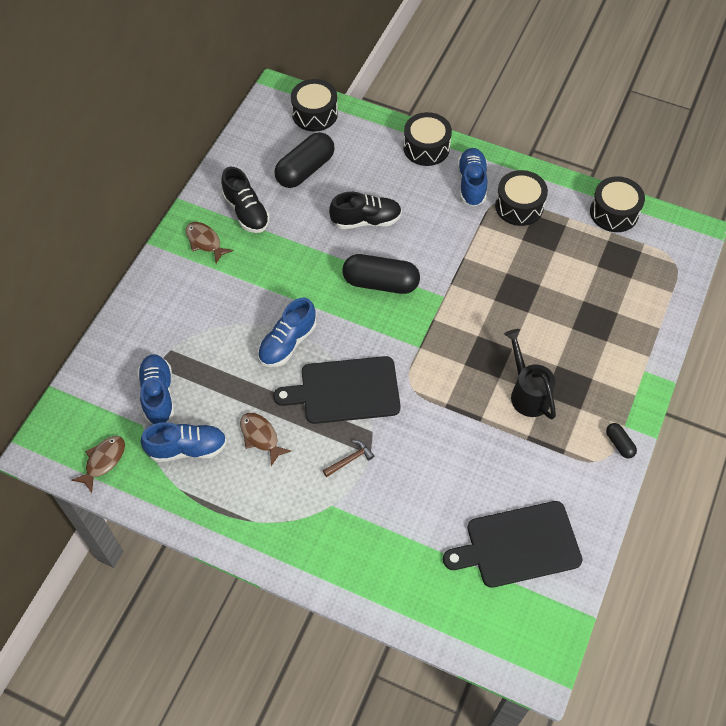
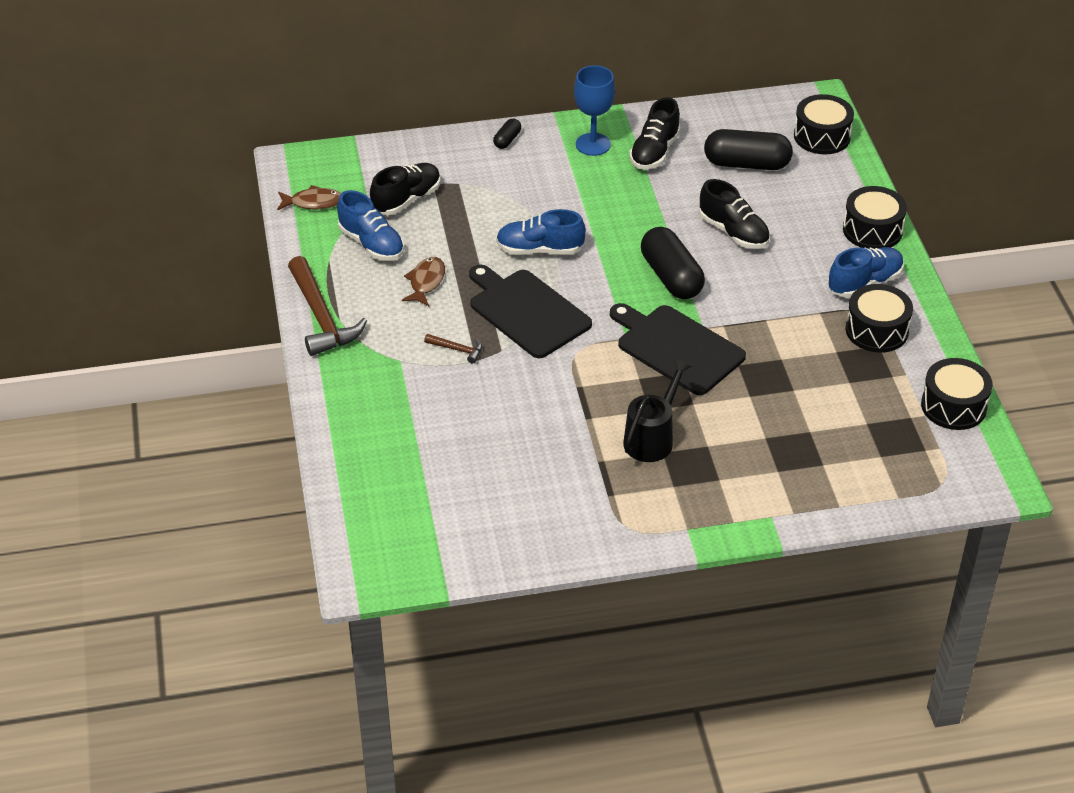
camera: 55 degrees right, 15 degrees down
(158, 395) = (406, 200): blue shoe -> black shoe
(205, 242) = (593, 144): brown fish -> blue goblet
(240, 533) = (321, 317): none -> brown hammer
(518, 545) = (475, 506): black cutting board -> black cutting board (677, 348)
(619, 444) = (661, 533): black capsule -> black capsule (507, 140)

